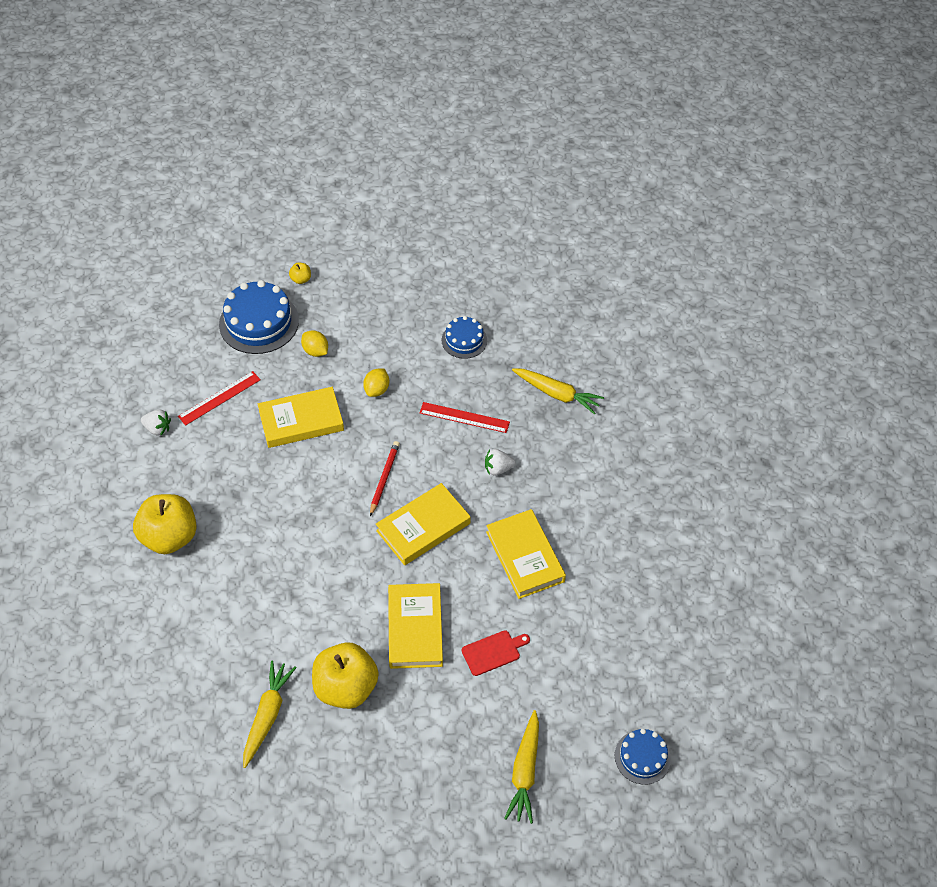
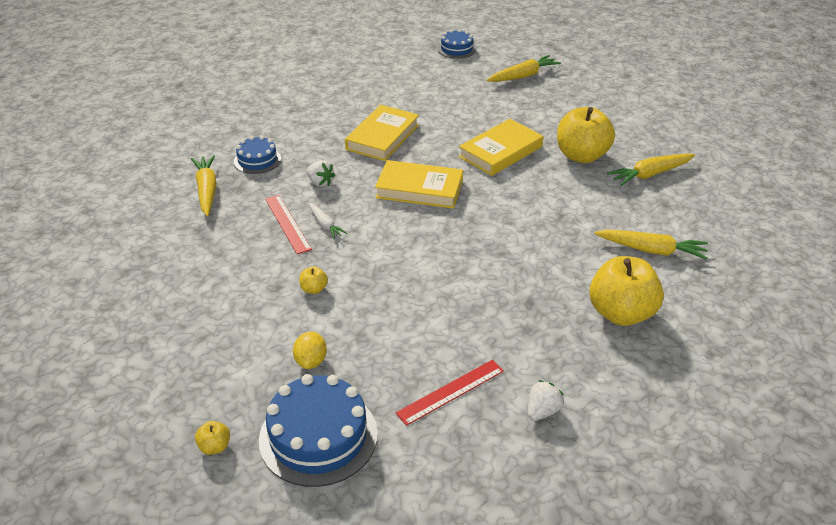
camera: 130 degrees left, 15 degrees down
(158, 428) = (542, 411): white strawberry -> white strawberry turned 60 degrees clockwise
(195, 617) = (651, 250): none -> yellow carrot
(219, 398) = (450, 392): red ruler -> red ruler turned 45 degrees counterclockwise
(301, 421) = (406, 314): yellow book -> none
(377, 390) = (314, 289): yellow lemon -> yellow apple
(384, 478) = (402, 231): red pencil -> none
(439, 438) = (325, 225): none -> white carrot
(464, 340) = (192, 270): blue cake -> blue cake (257, 160)
(493, 652) = (470, 117): red cutting board -> none

